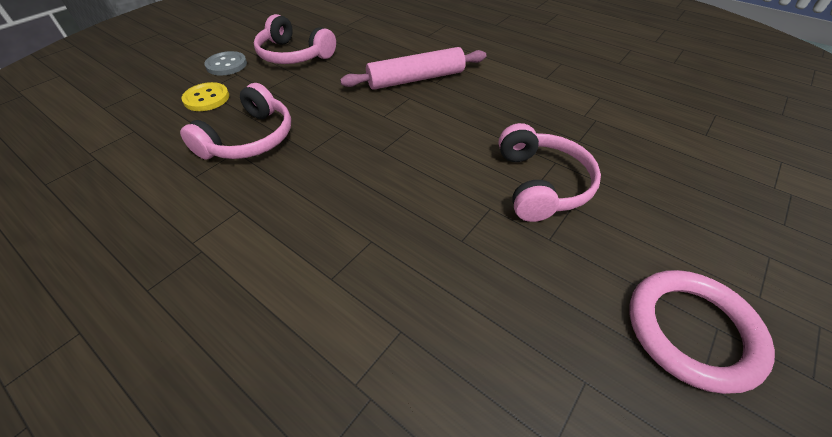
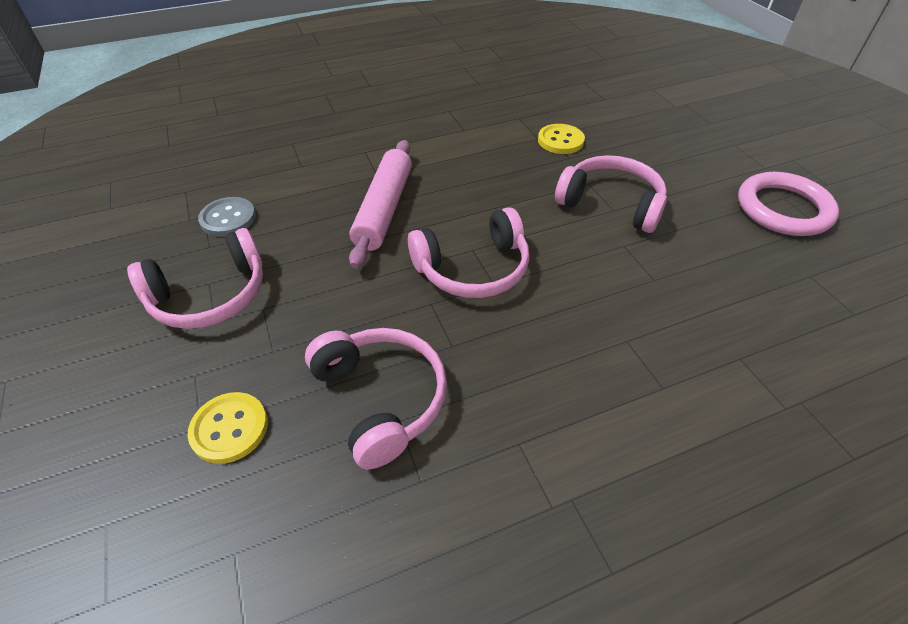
camera: 60 degrees left, 0 degrees up
(226, 65) = (151, 381): grey button -> grey button (228, 218)
(389, 135) = (473, 269): none -> pink headphones
(597, 128) = (560, 141): none -> yellow button

